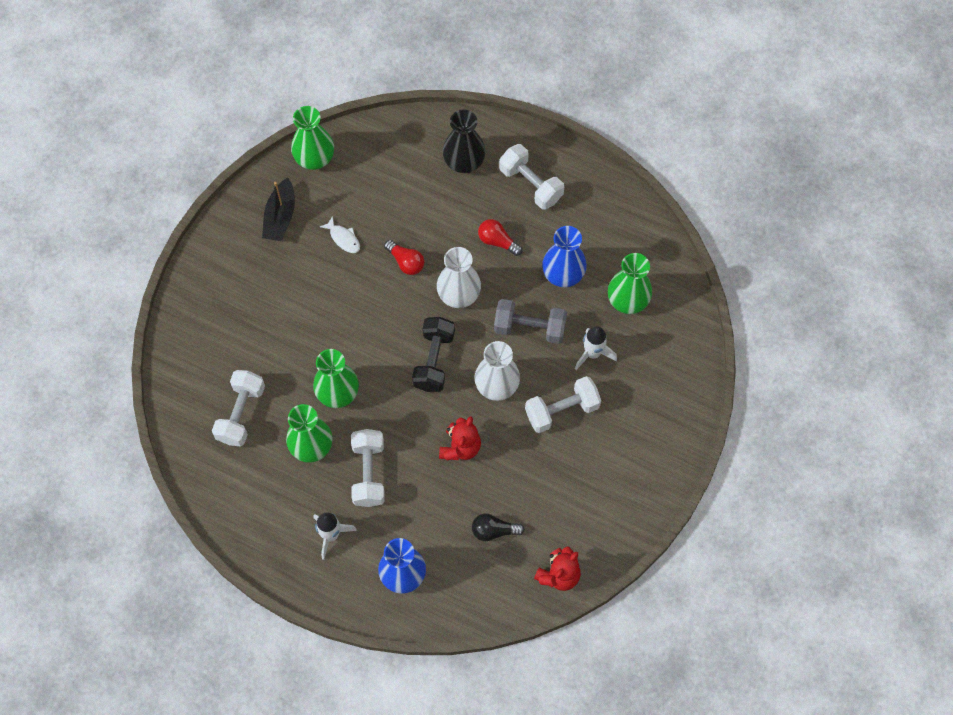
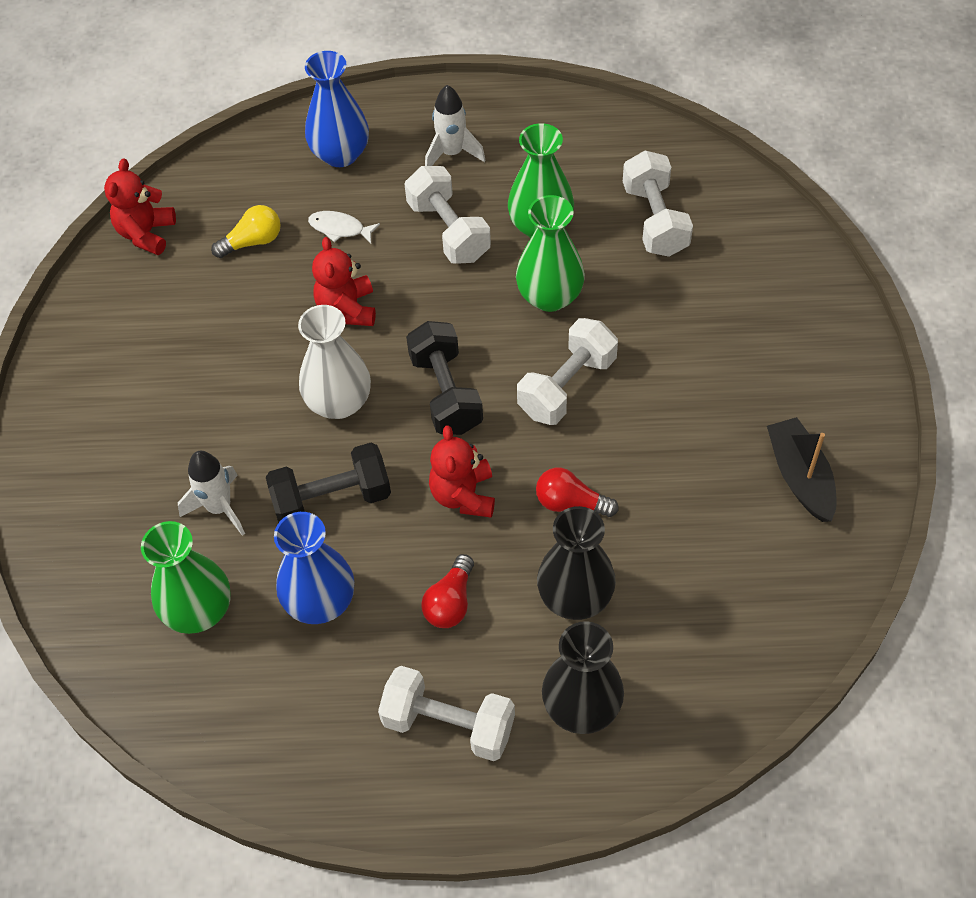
camera: 155 degrees right, 10 degrees down
(314, 158) = (820, 589): green vase -> none
(343, 238) = (685, 491): white fish -> white fish (340, 228)
(434, 213) = (575, 597): none -> black vase
(459, 294) = (463, 495): white vase -> red teddy bear
(494, 531) = (252, 241): black light bulb -> yellow light bulb
(497, 241) = (450, 602): red light bulb -> red light bulb turned 105 degrees clockwise
(529, 328) = (332, 499): grey dumbbell -> black dumbbell
(562, 410) = (230, 413): white dumbbell -> white dumbbell (567, 386)

